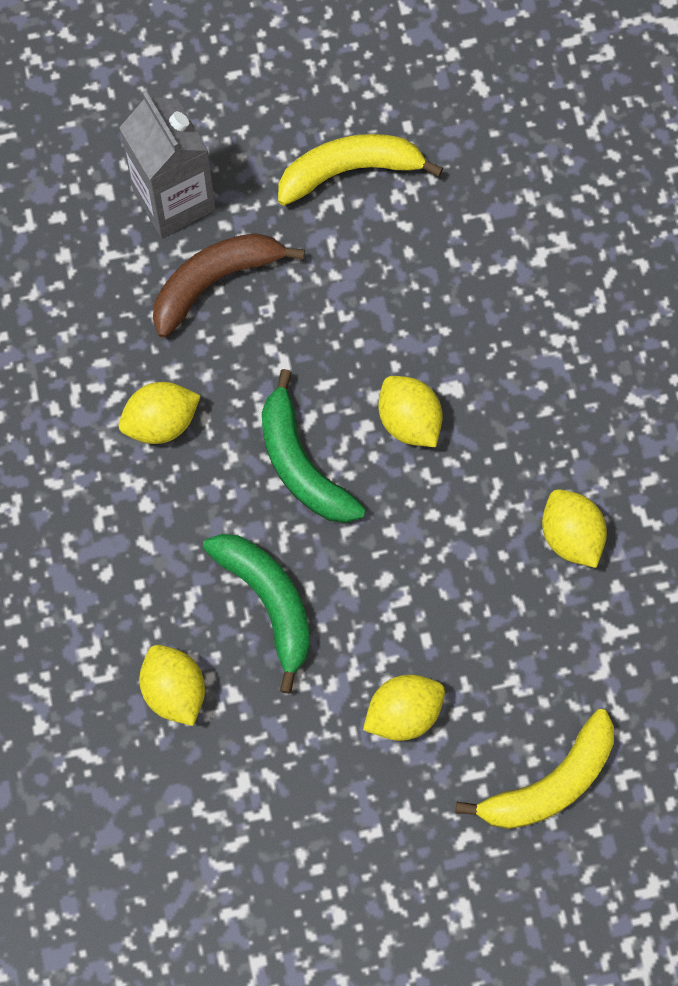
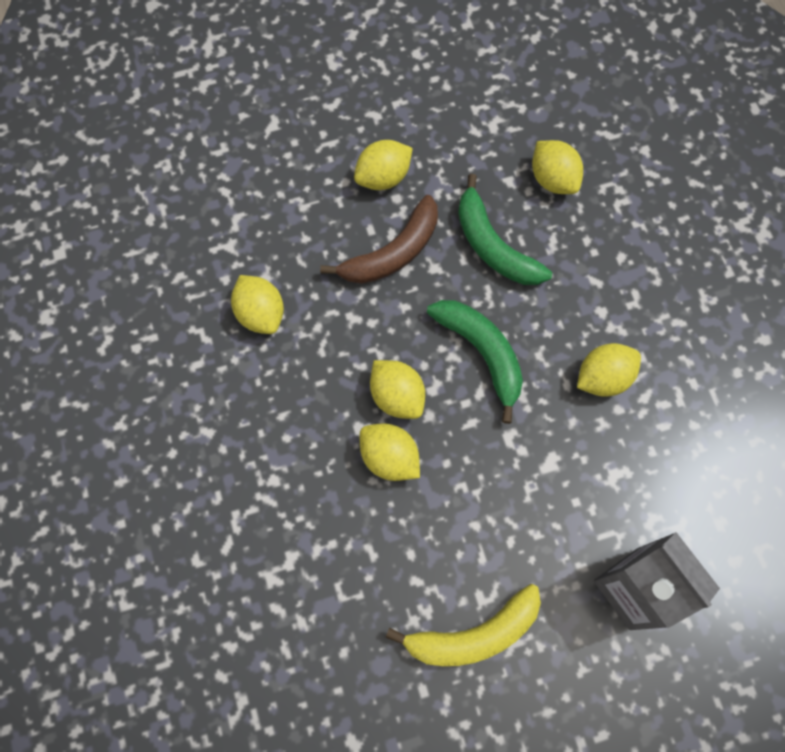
camera: 175 degrees right, 0 degrees up
(214, 282) = (581, 508): brown banana -> brown banana (393, 252)
(423, 353) = (389, 458): none -> yellow lemon
(550, 783) = (275, 141): yellow banana -> none

